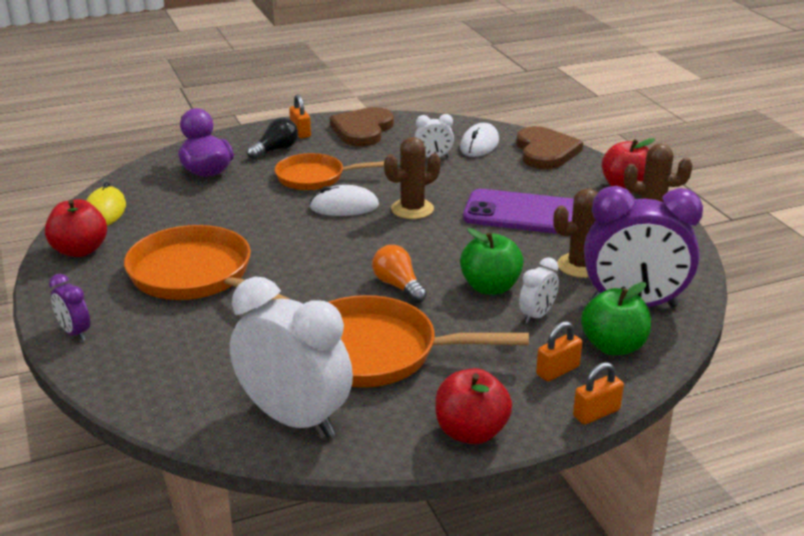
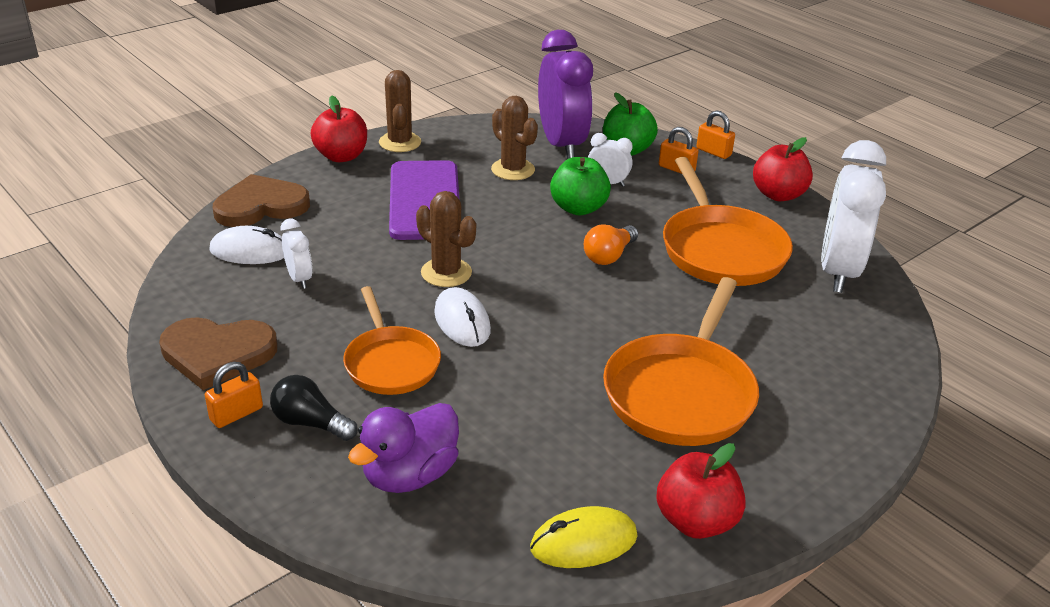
camera: 110 degrees left, 5 degrees up
(75, 333) = (849, 446): purple clock -> none

